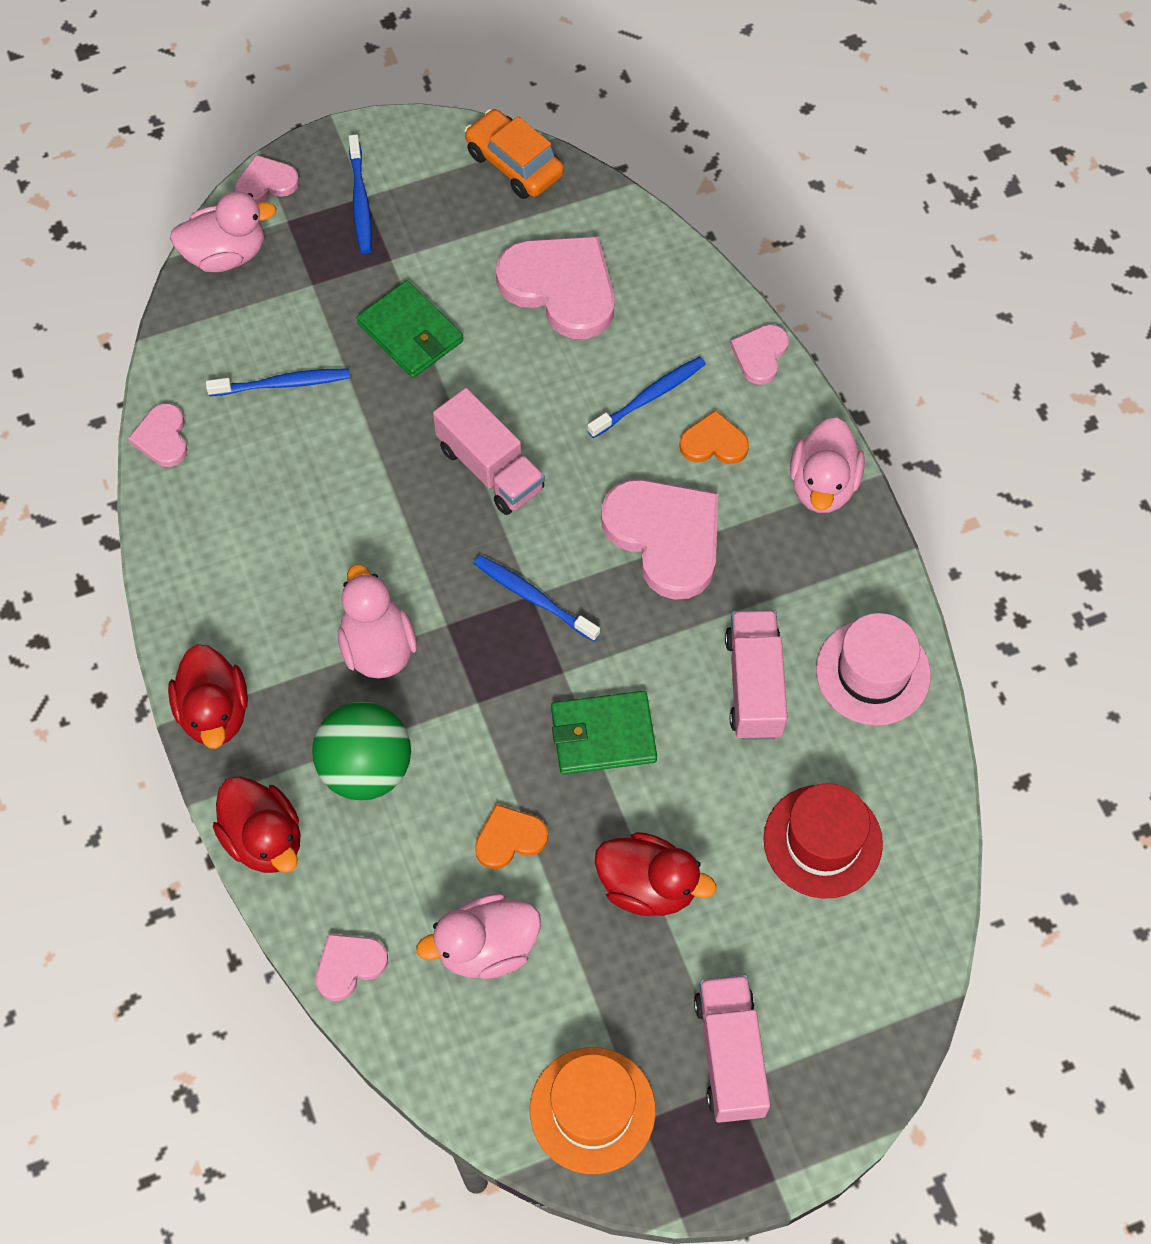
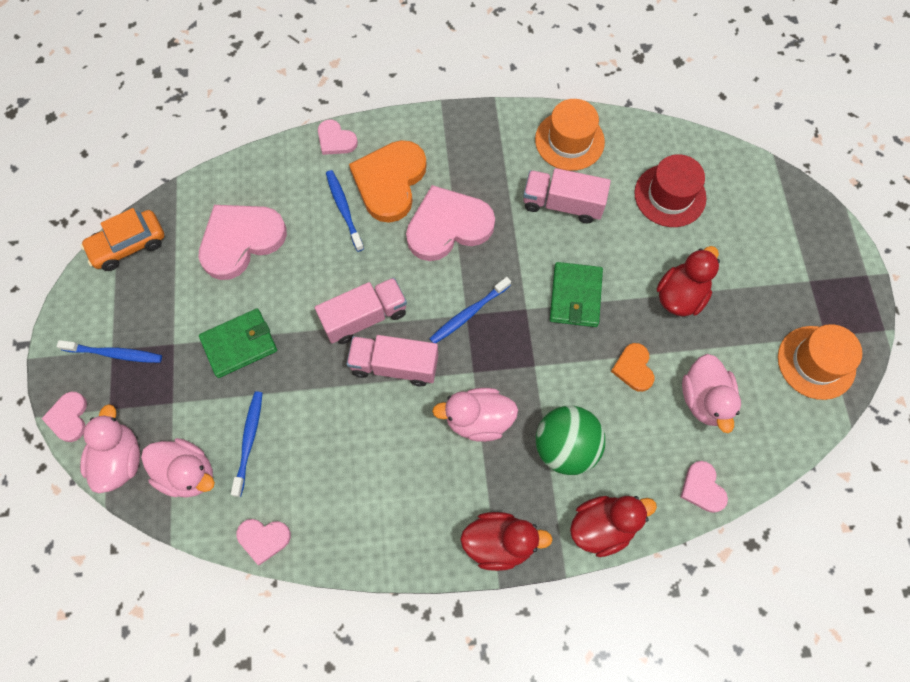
camera: 75 degrees left, 5 degrees up
(714, 443) = (390, 182): orange heart -> orange heart, size x1.97
(730, 1055) = (792, 279): pink truck -> pink truck (394, 365)
(823, 485) = (438, 132): pink duck -> pink duck (188, 473)
(873, 672) = (569, 141): pink hat -> orange hat

